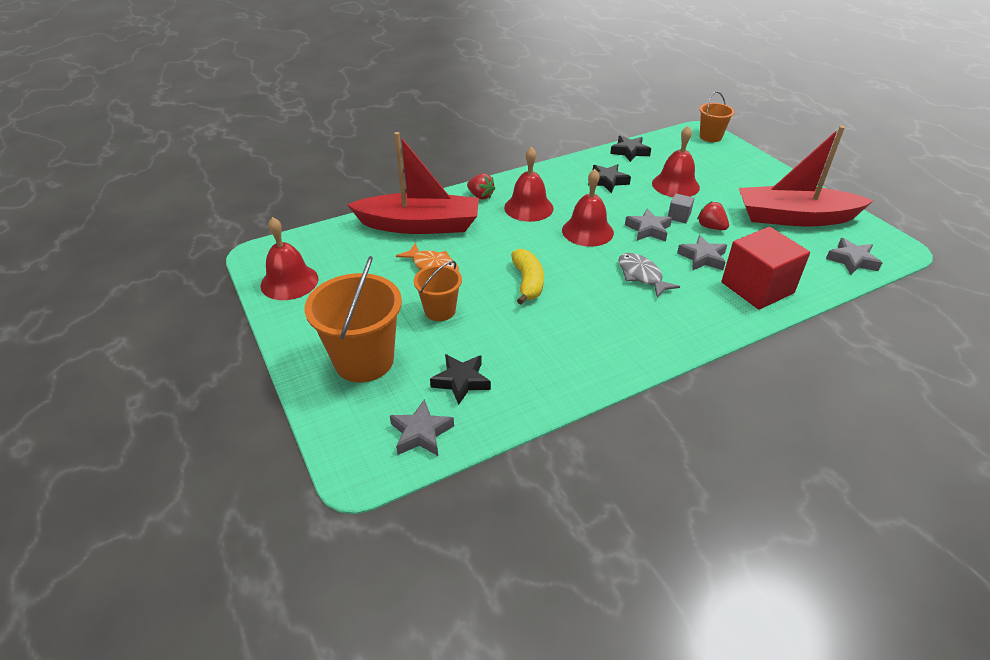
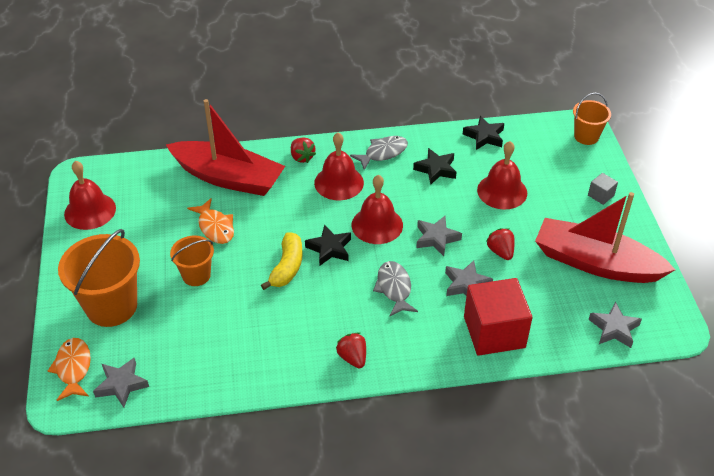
camera: 20 degrees right, 5 degrees up
(354, 432) = (73, 368): none -> orange fish
(461, 381) = (176, 348): black star -> black star (329, 248)
(552, 179) = (383, 153): none -> grey fish
(647, 341) = (353, 357): none -> red strawberry
(679, 216) = (477, 230): grey cube -> grey cube (601, 195)

